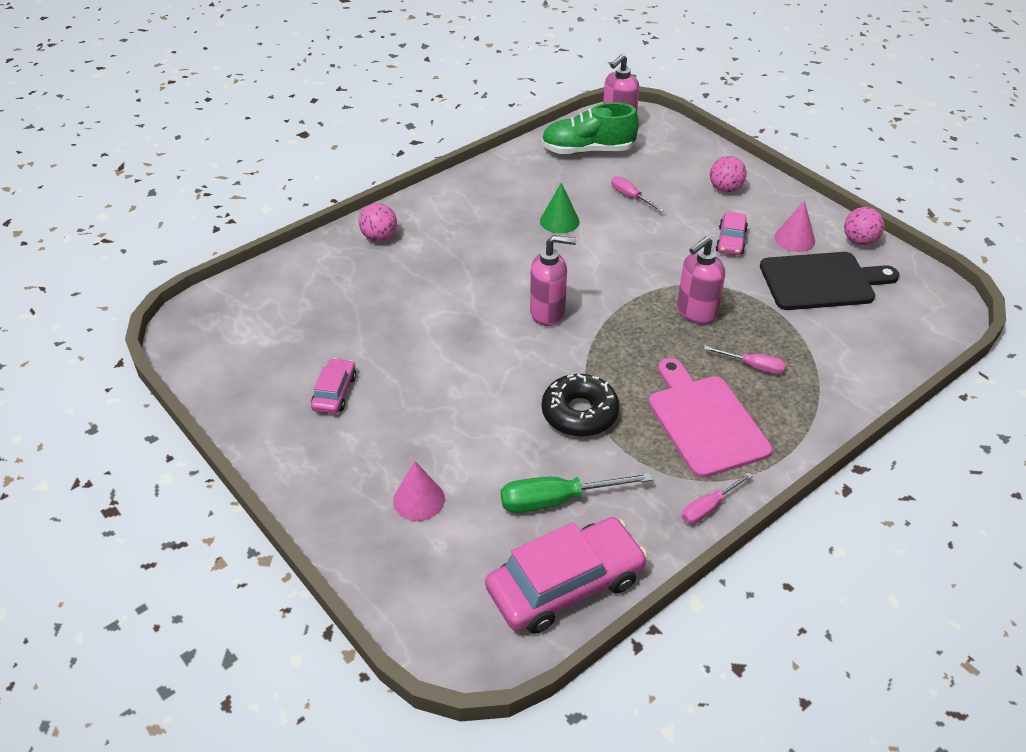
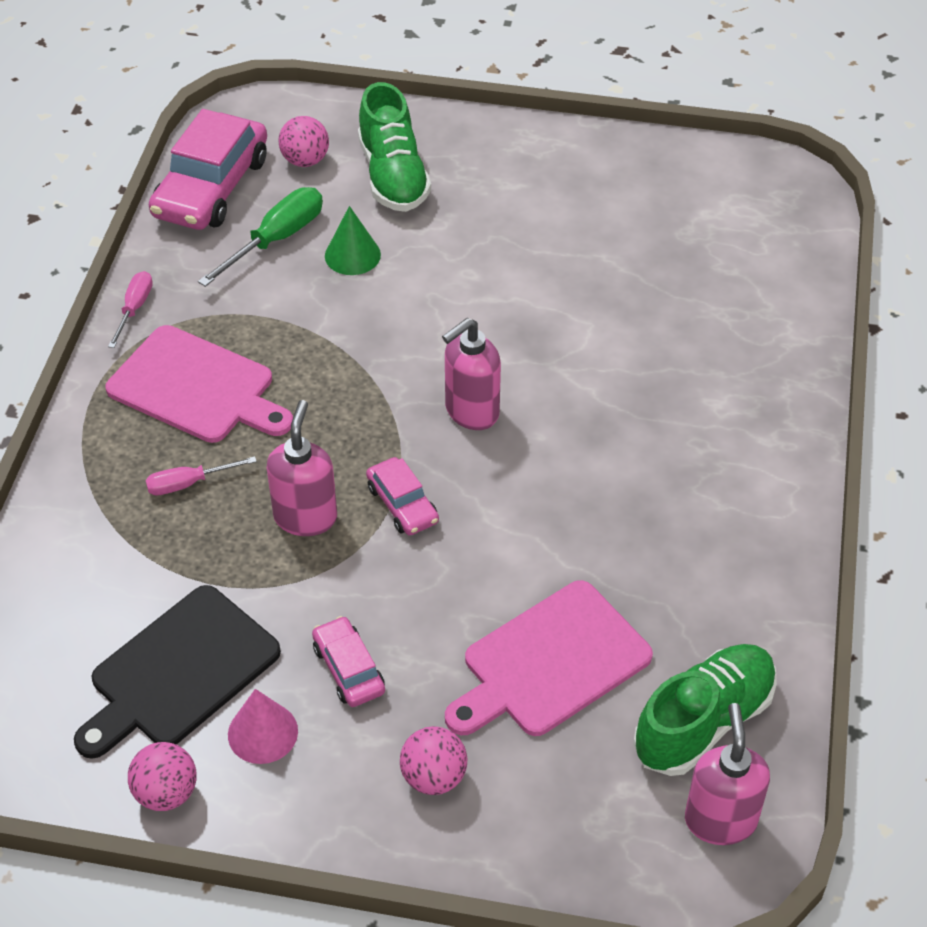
camera: 140 degrees right, 5 degrees up
(334, 392) = (575, 210): pink car -> pink car (402, 504)
(379, 237) = (768, 388): pink ball -> pink ball (305, 160)
(419, 500) = (393, 176): pink cone -> green shoe
(559, 221) = (597, 553): green cone -> green cone (352, 255)
(579, 413) = (329, 323): black donut -> none
(630, 197) = (550, 663): pink screwdriver -> pink cutting board

